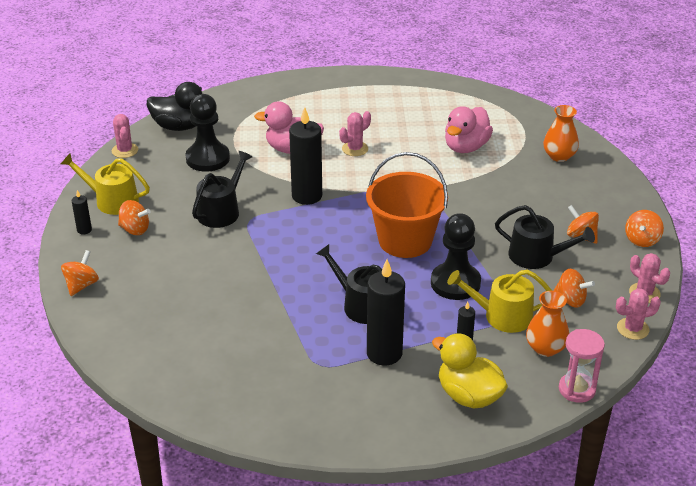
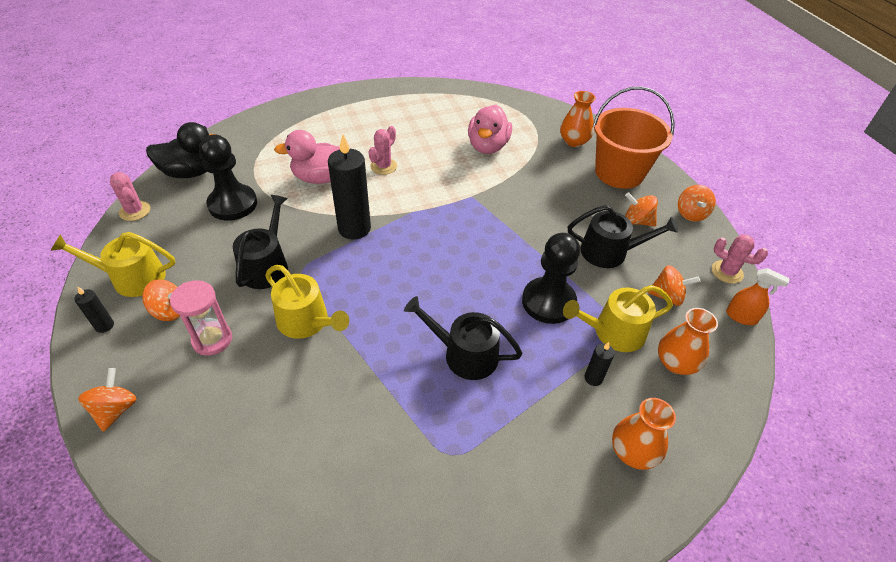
camera: 20 degrees left, 10 degrees up
(241, 257) = (307, 322): none -> yellow watering can
(384, 353) = (516, 416): black candle -> none
(405, 241) = (476, 261): orange bucket -> orange bucket (619, 173)
(468, 396) = (633, 452): yellow duck -> orange vase
(577, 389) = (734, 410): pink hourglass -> pink hourglass (212, 340)
(633, 329) = (741, 317): pink cactus -> orange spray bottle

